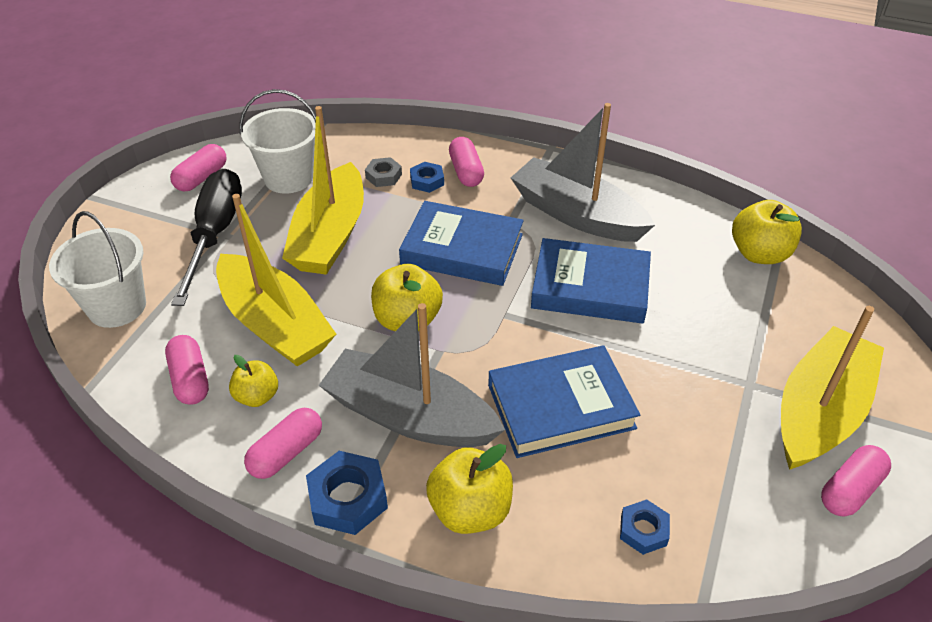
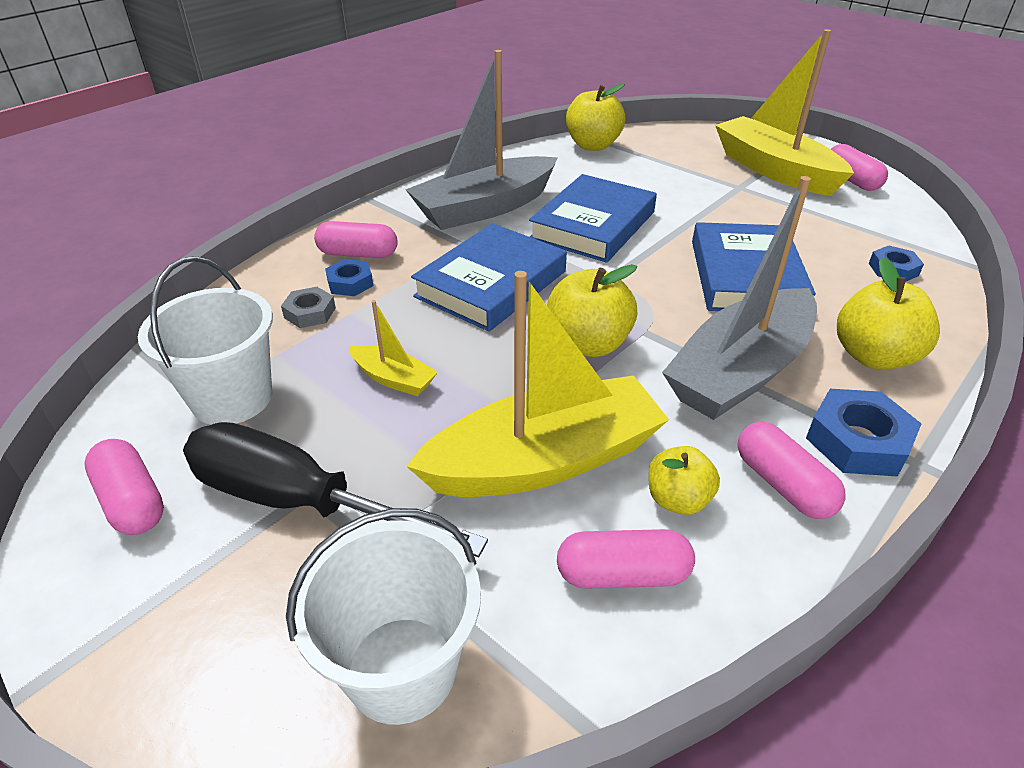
camera: 70 degrees left, 5 degrees down
(330, 235) = (393, 379): yellow boat -> yellow boat, size x0.45

